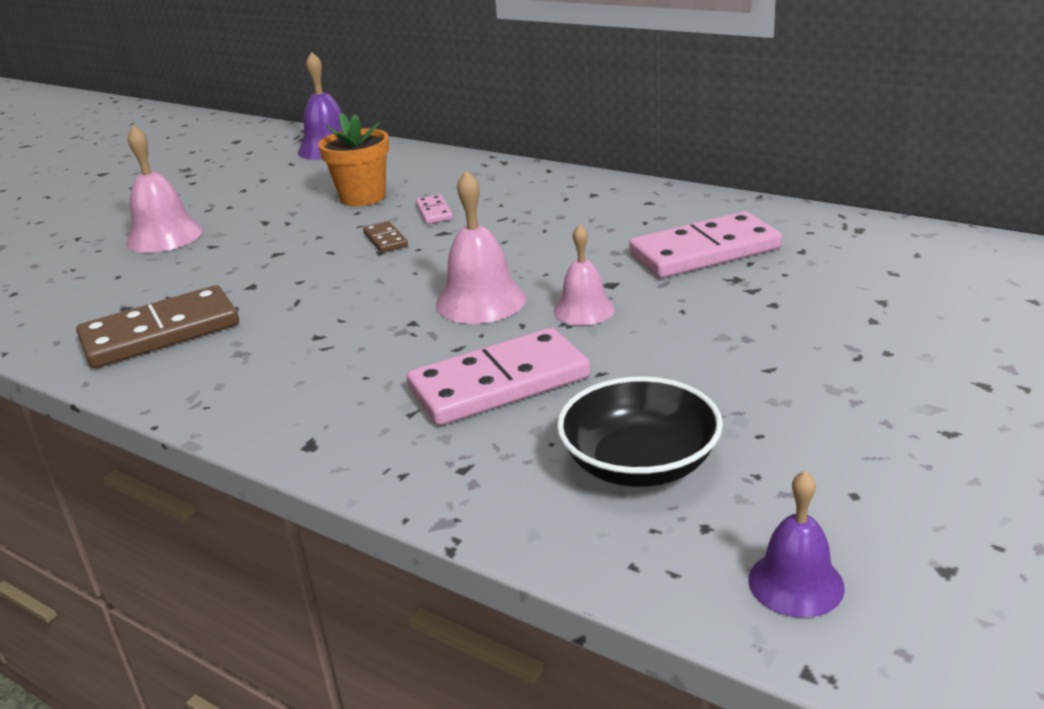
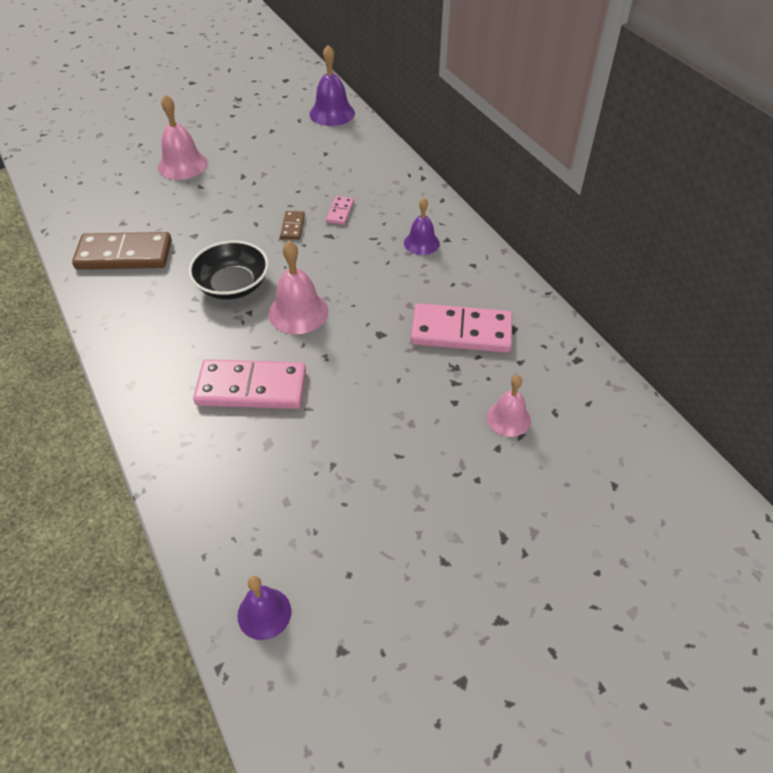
camera: 25 degrees right, 20 degrees up
(363, 197) = (312, 176): orange flower pot -> none
(566, 205) = (421, 243): none -> purple bell
(584, 310) = (345, 350): pink bell -> pink bell (508, 418)
(640, 464) = (267, 489): black bowl -> black bowl (232, 285)

